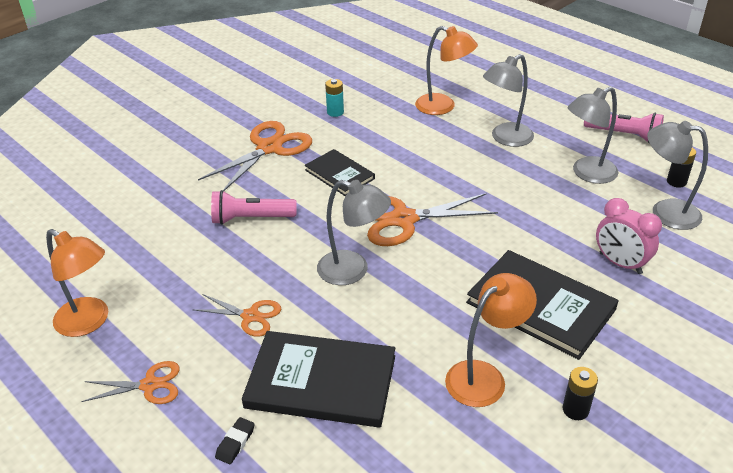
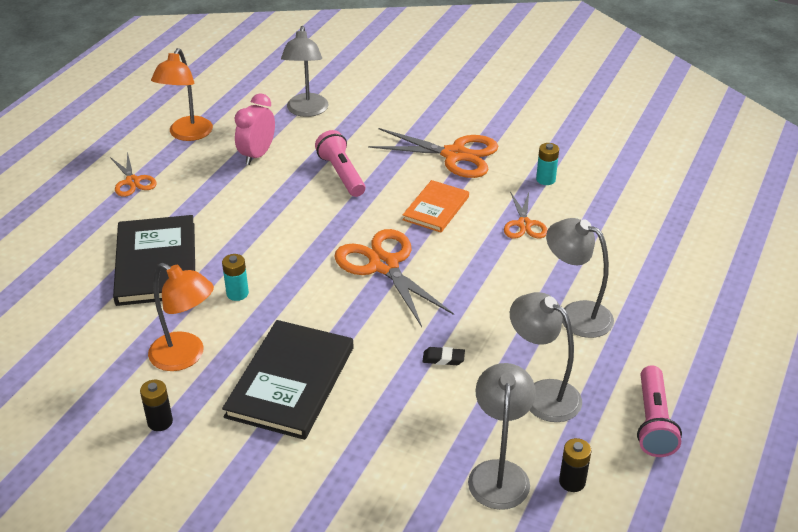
camera: 70 degrees right, 0 degrees up
(235, 443) = (87, 236): black eraser -> black eraser (443, 358)
(250, 316) = (218, 208): orange scissors -> orange scissors (524, 224)
(339, 174) = (436, 208): black book -> orange book
(353, 271) = (295, 250): grey lamp -> grey lamp (306, 111)
(401, 322) = (237, 293): none -> turquoise battery
(443, 107) = (611, 254): orange lamp -> none
(620, 263) = (382, 438): pink clock -> pink clock (257, 155)

